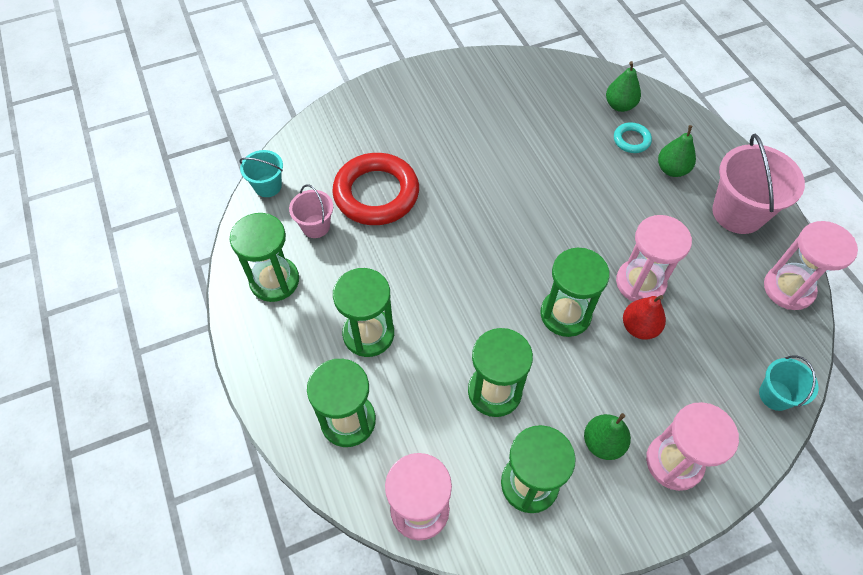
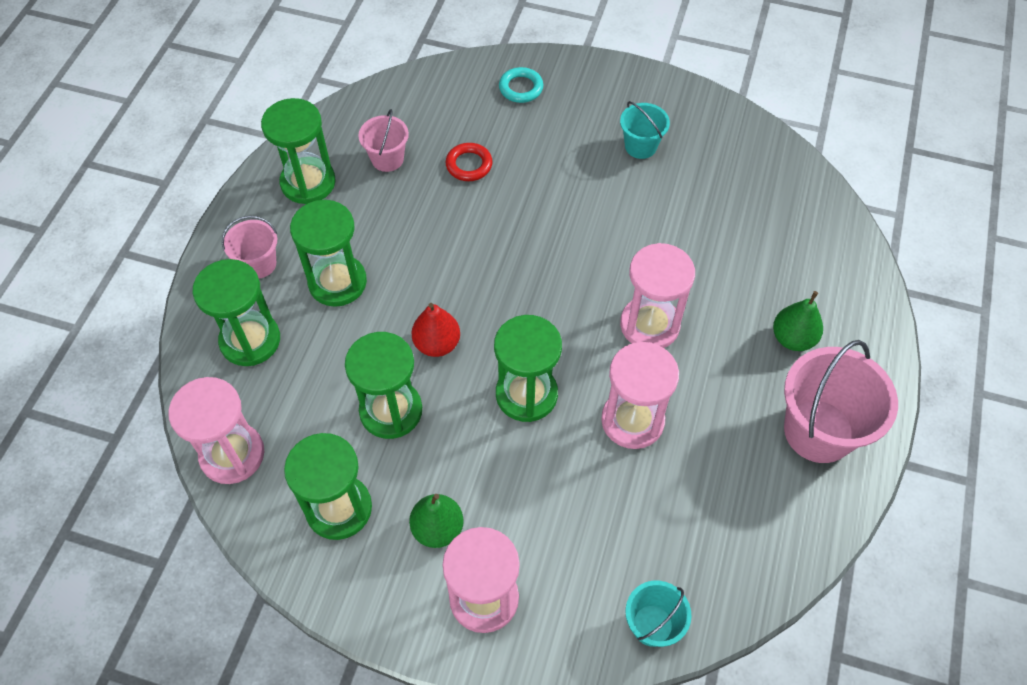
camera: 40 degrees right, 0 degrees up
(268, 186) = (383, 97): turquoise bucket -> turquoise bucket (640, 146)
(298, 363) = (259, 264): none -> pink bucket
(376, 193) = (469, 165): red ring -> red ring, size x0.46
(619, 105) = (808, 237): green pear -> none
(631, 140) = (781, 280): turquoise ring -> turquoise ring (521, 88)
(639, 327) = (584, 459): red pear -> red pear (437, 344)
(788, 288) = (787, 543): pink hourglass -> pink hourglass (649, 325)

